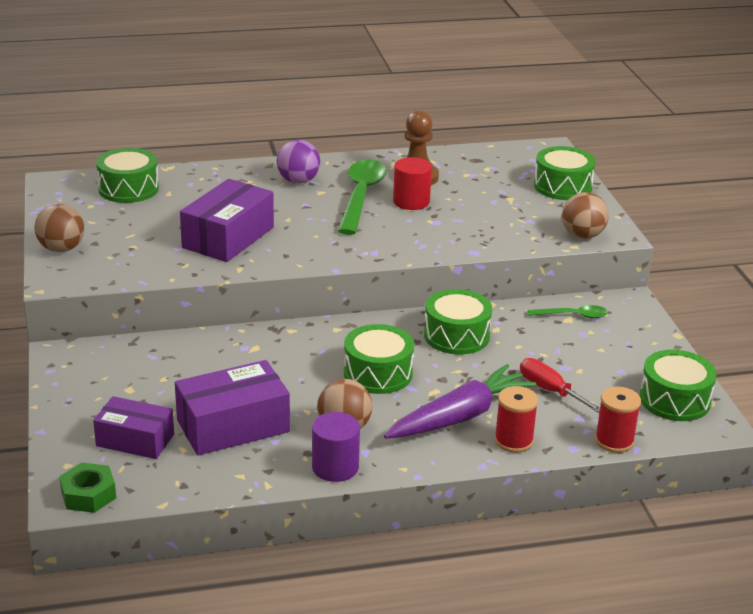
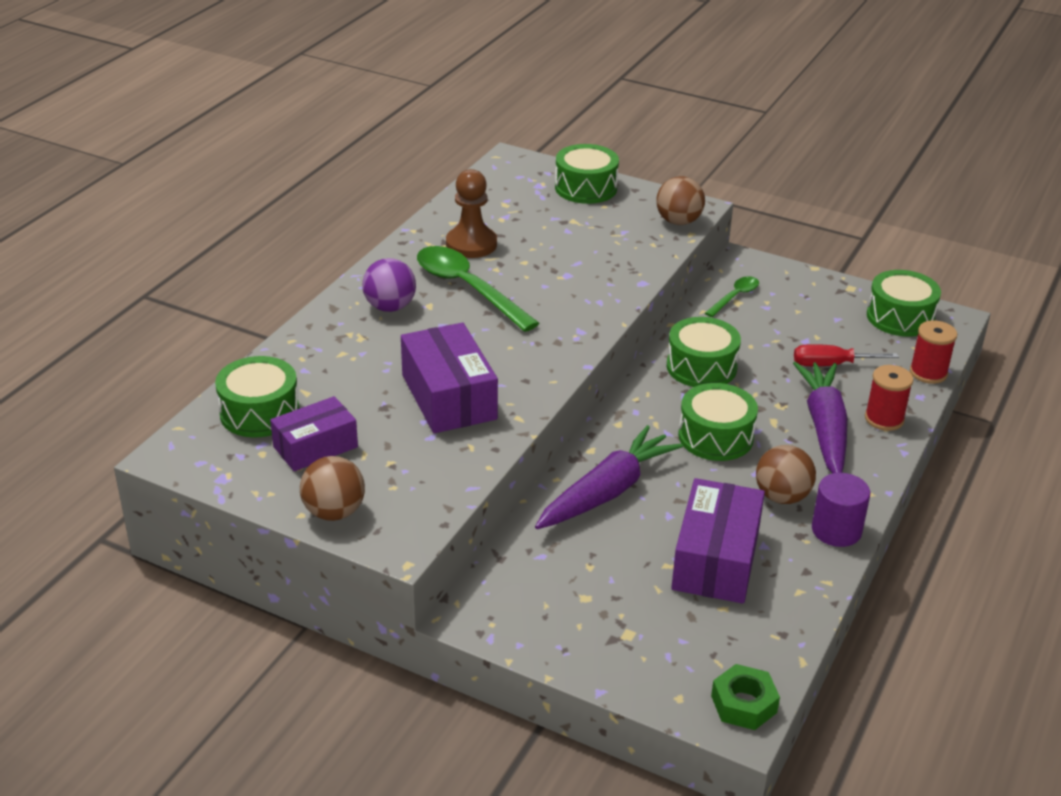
camera: 50 degrees left, 5 degrees up
(135, 440) = (679, 632): purple box -> purple box (315, 447)
(252, 354) = (606, 492): none -> purple carrot
(411, 202) = (513, 269): red cylinder -> none

